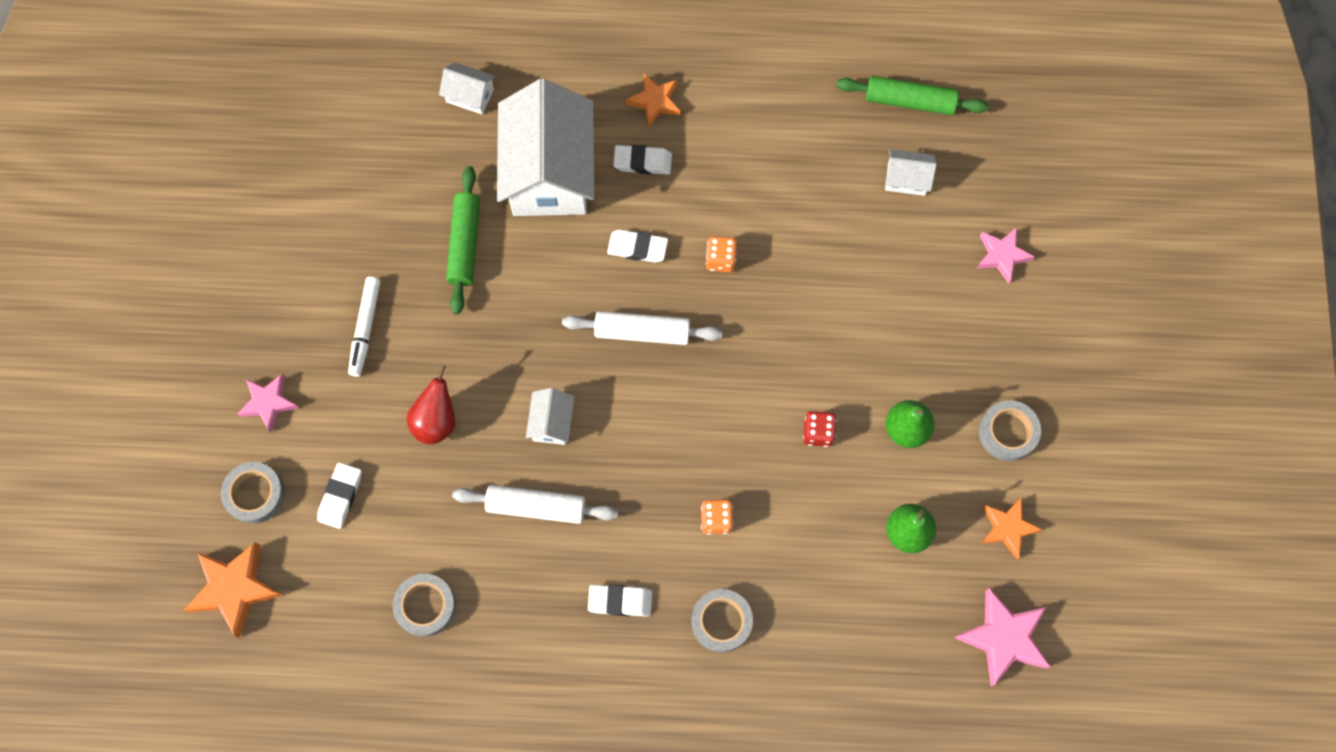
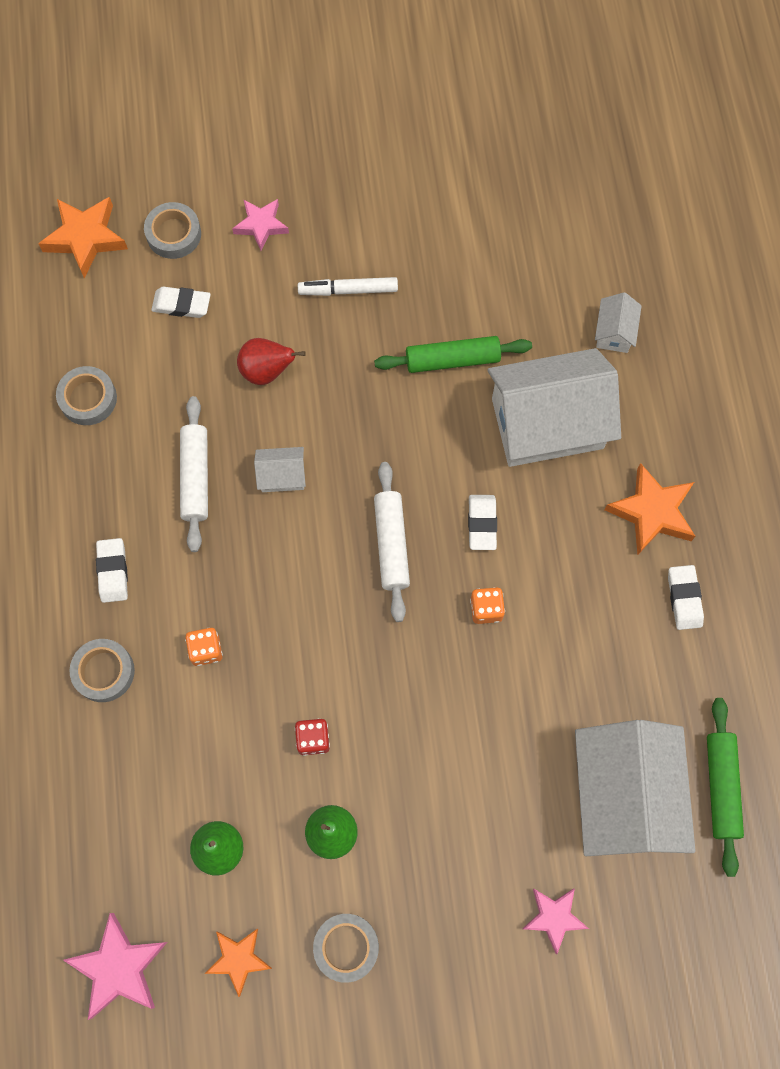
camera: 80 degrees right, 0 degrees up
(642, 162) = (579, 512): white eraser -> white eraser (684, 598)
(655, 102) = (652, 512): orange star -> orange star, size x1.53
(906, 179) = (624, 795): white house -> white house, size x2.34

